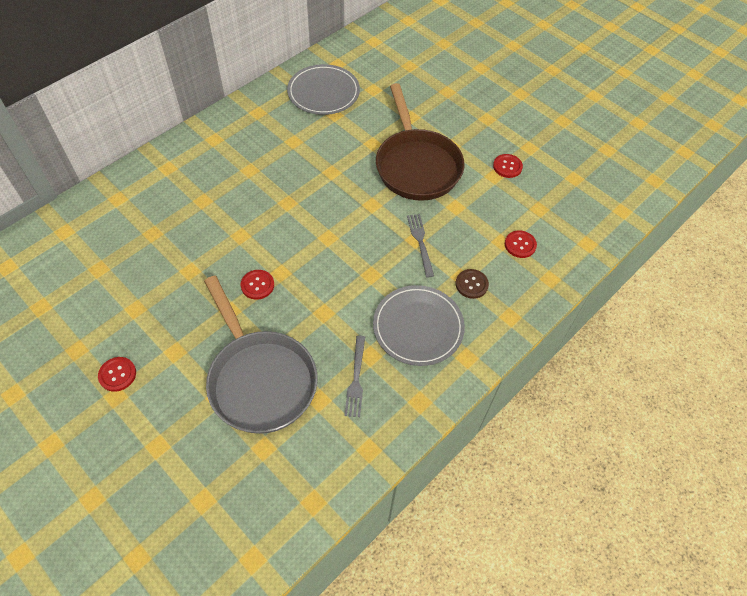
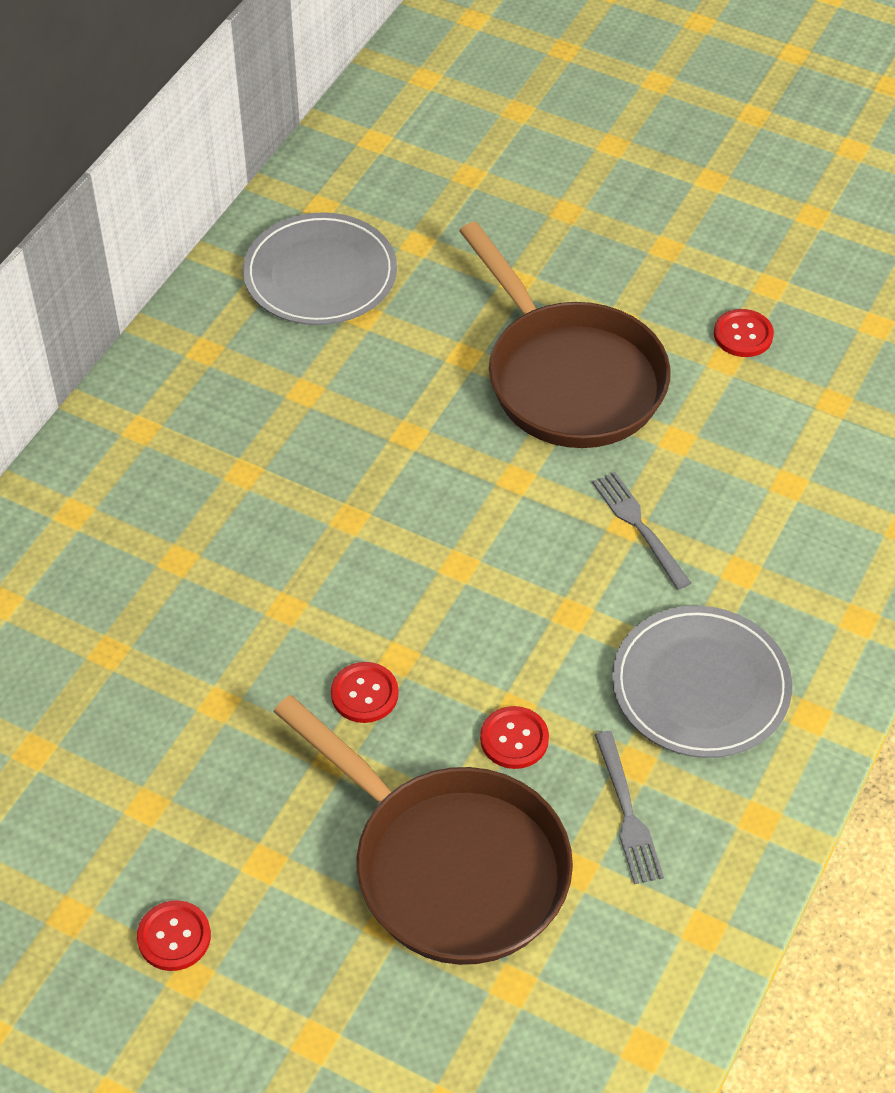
camera: 15 degrees left, 5 degrees down
(260, 379) = (450, 866): grey pan -> brown pan
(471, 284) = (766, 580): brown button -> none
(520, 245) = (825, 481): red button -> red button (514, 739)

